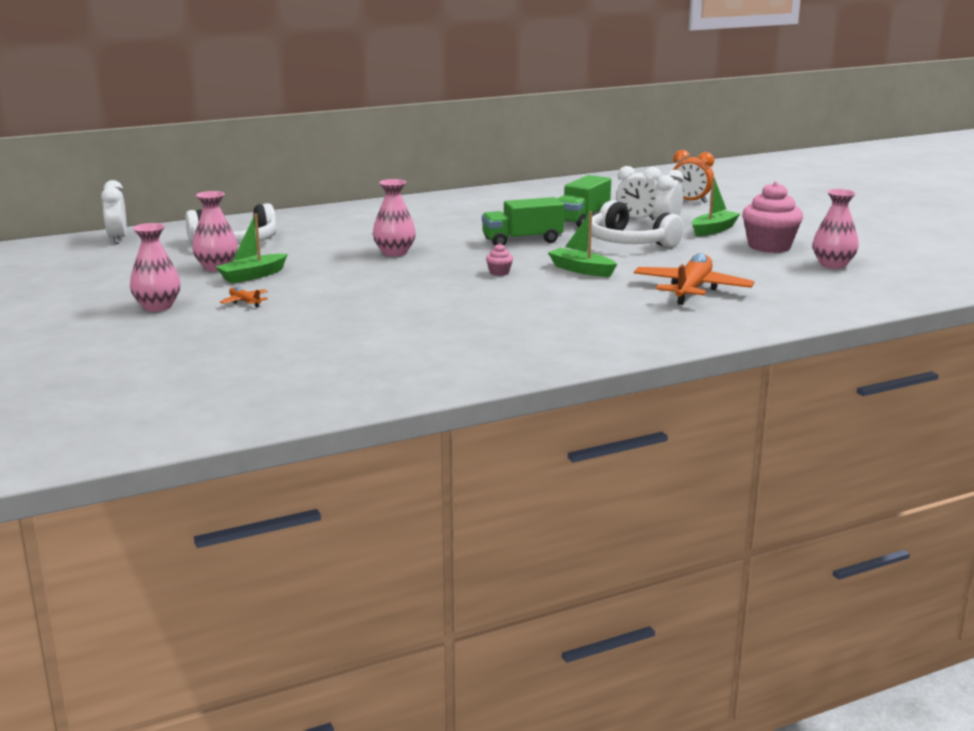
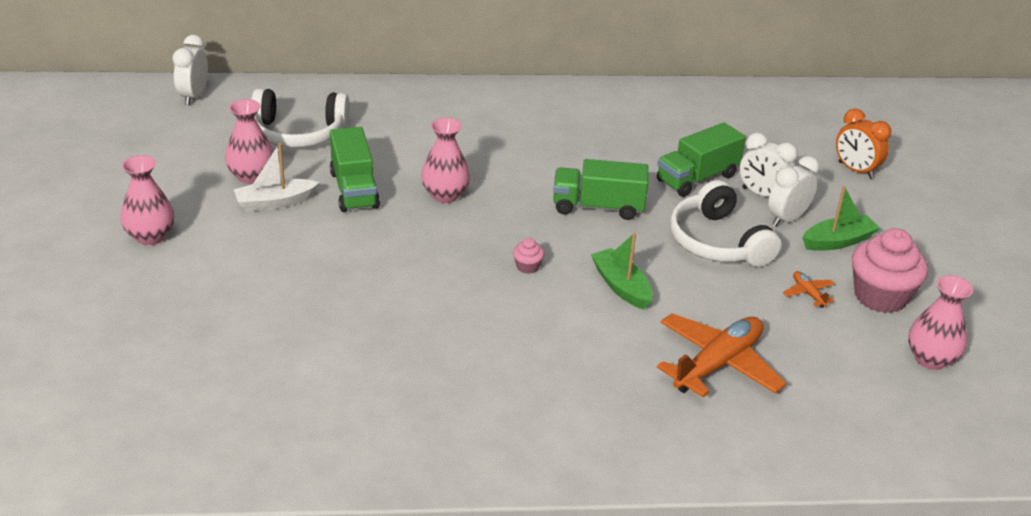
camera: 20 degrees right, 15 degrees up
(245, 302) = (236, 251): orange plane -> orange plane (808, 293)
(253, 276) = (275, 202): green boat -> white boat
(315, 261) = (354, 190): none -> green truck

